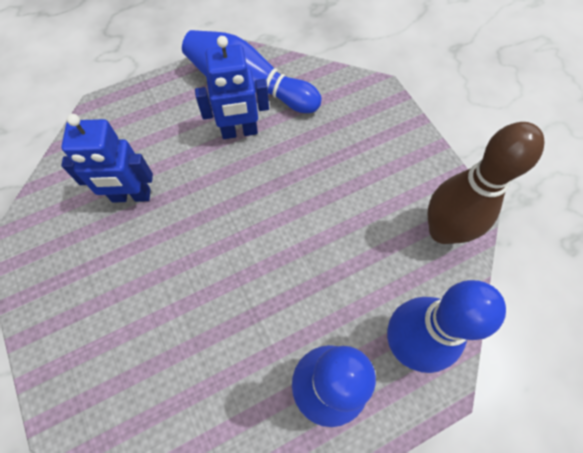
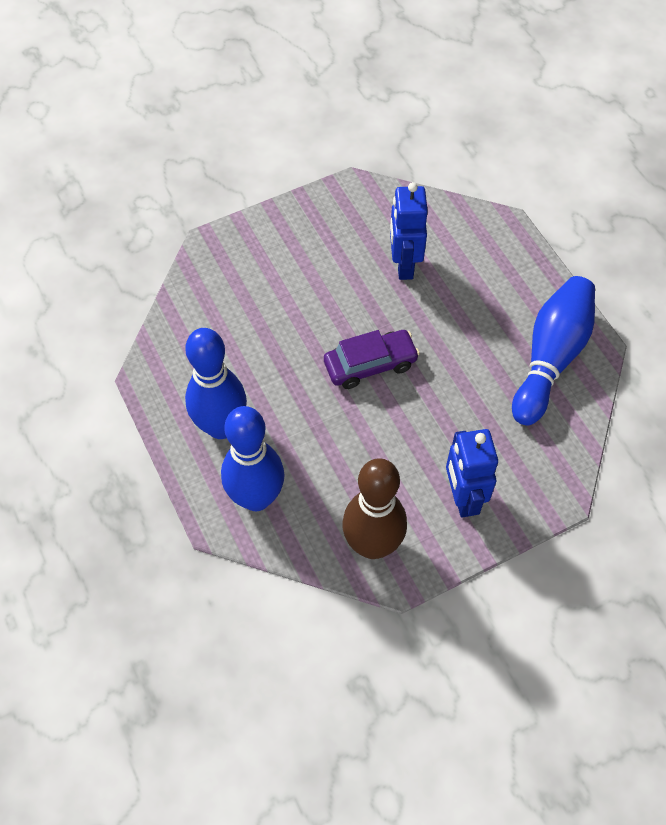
camera: 90 degrees right, 5 degrees down
(239, 132) = (486, 351): blue robot -> blue robot (462, 498)
(249, 230) = (370, 364): none -> purple car

